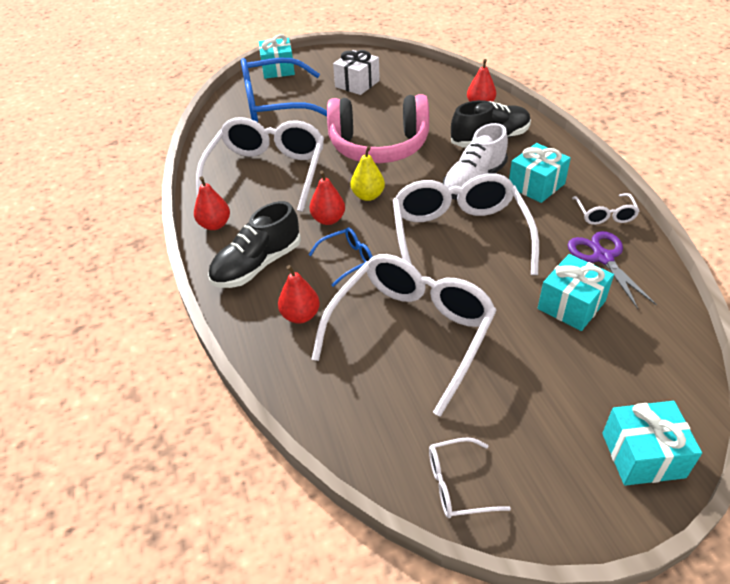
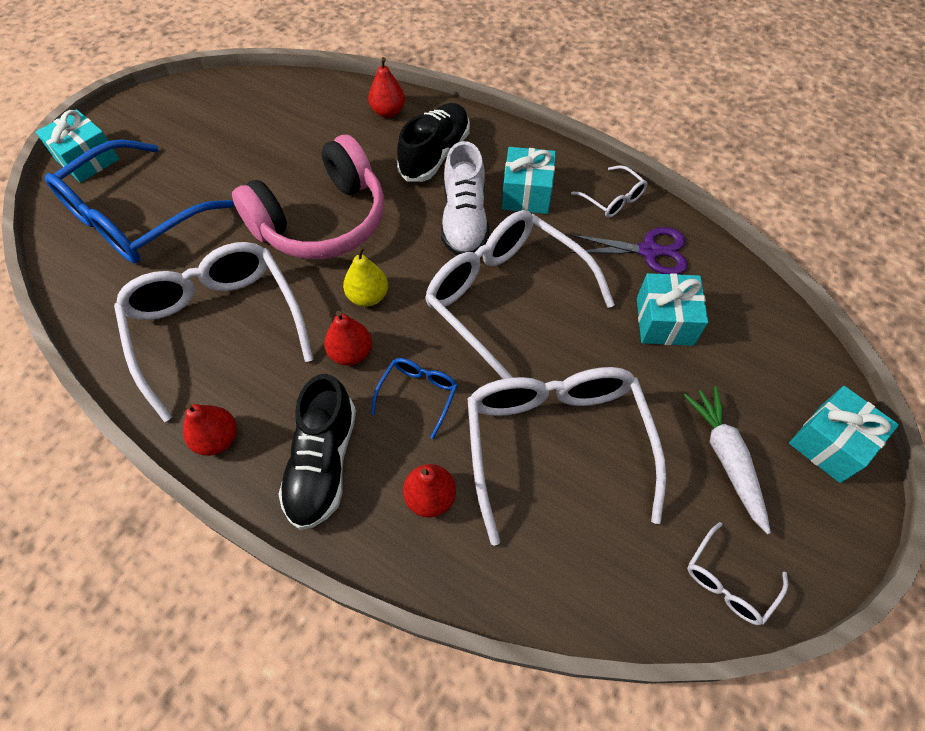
camera: 40 degrees left, 15 degrees up
(357, 84) = (217, 140): white gift -> none
(535, 412) = (726, 458): none -> white carrot
(603, 258) = (649, 251): purple scissors -> purple scissors turned 150 degrees clockwise

